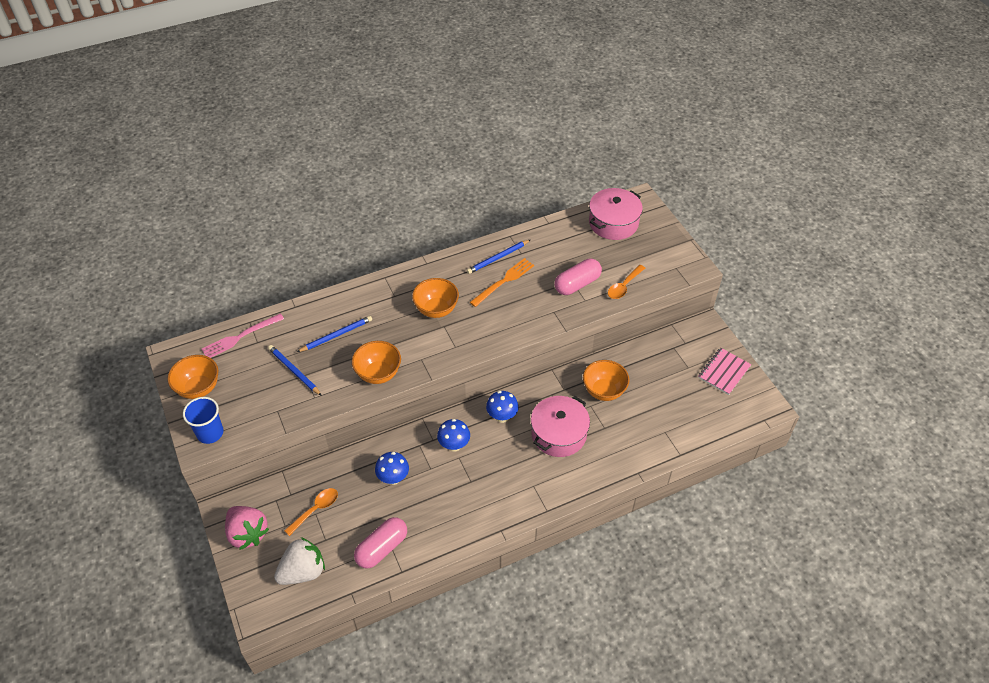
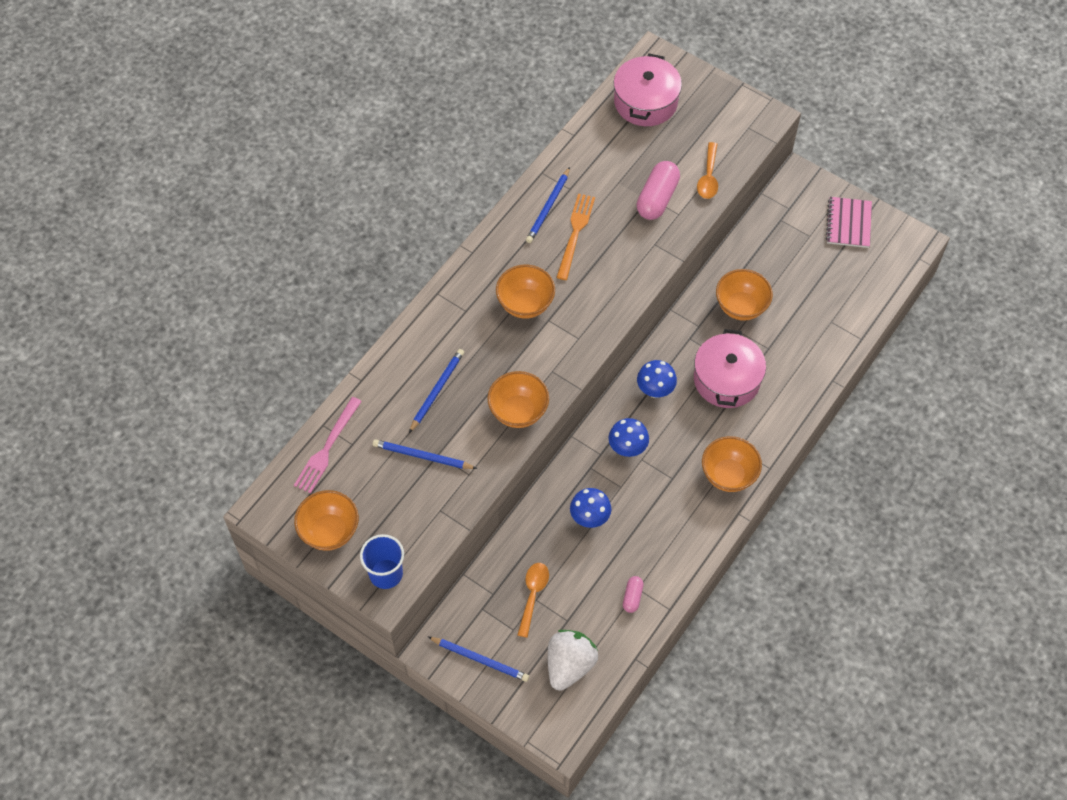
camera: 30 degrees left, 10 degrees up
(248, 533) = (480, 659): pink strawberry -> blue pencil
(382, 548) = (632, 597): pink capsule -> pink capsule, size x0.52
(513, 500) = (728, 475): none -> orange bowl

